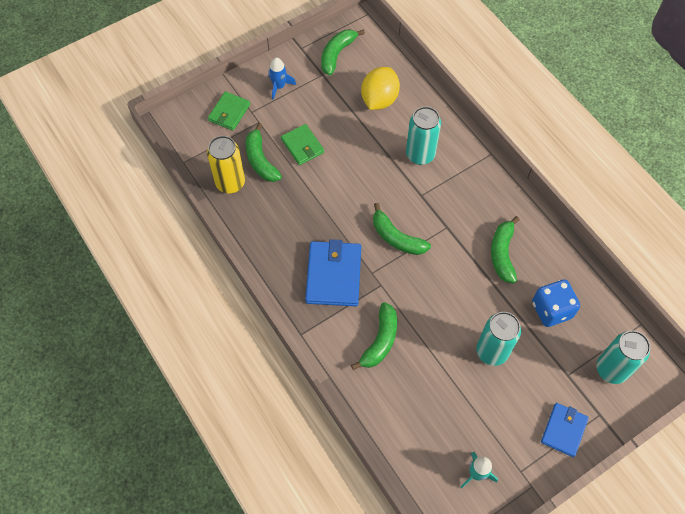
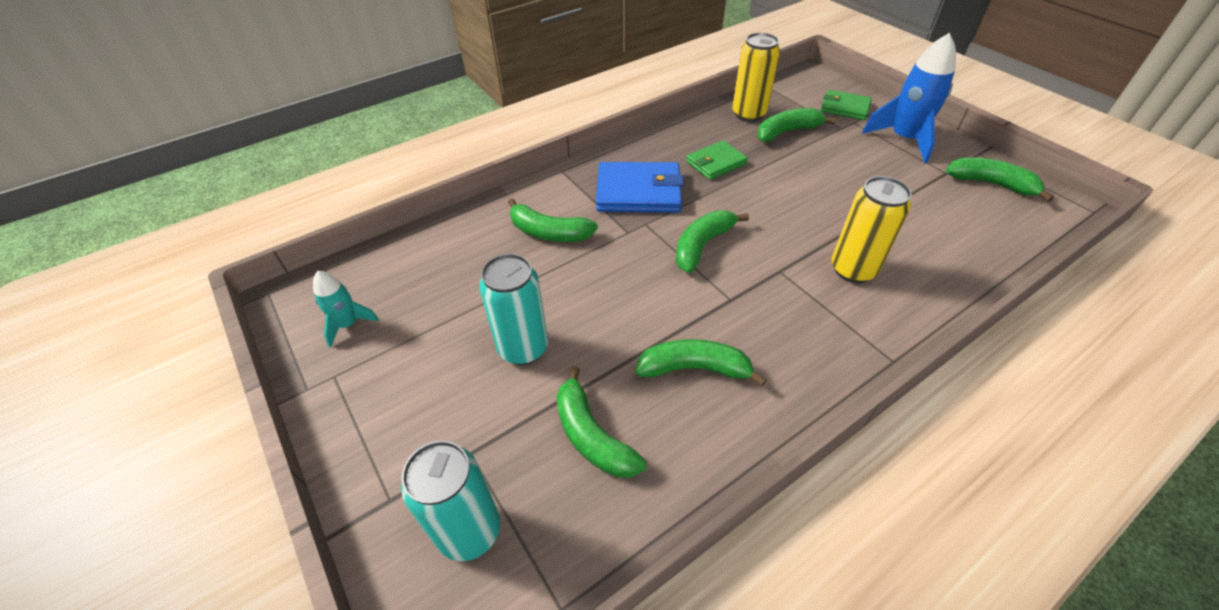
camera: 90 degrees right, 15 degrees down
(279, 86) = (904, 139): blue rocket -> blue rocket, size x1.83
(302, 146) = (821, 161): green wallet -> green wallet (716, 163)
(379, 99) = (934, 226): yellow lemon -> none
(420, 155) = (853, 270): turquoise can -> yellow can
(551, 310) = (592, 436): blue dice -> green banana
(563, 430) = (378, 438): blue wallet -> none

